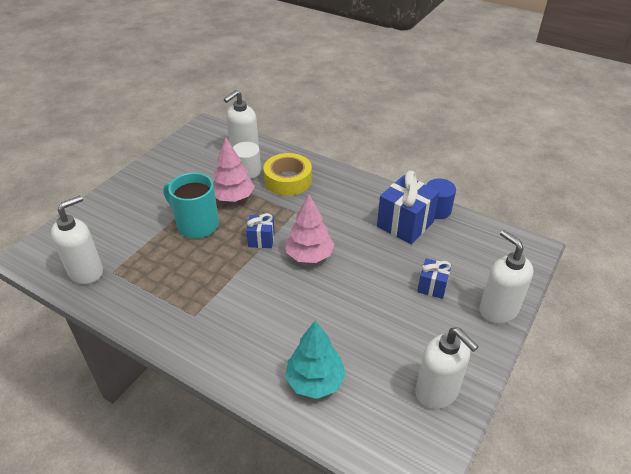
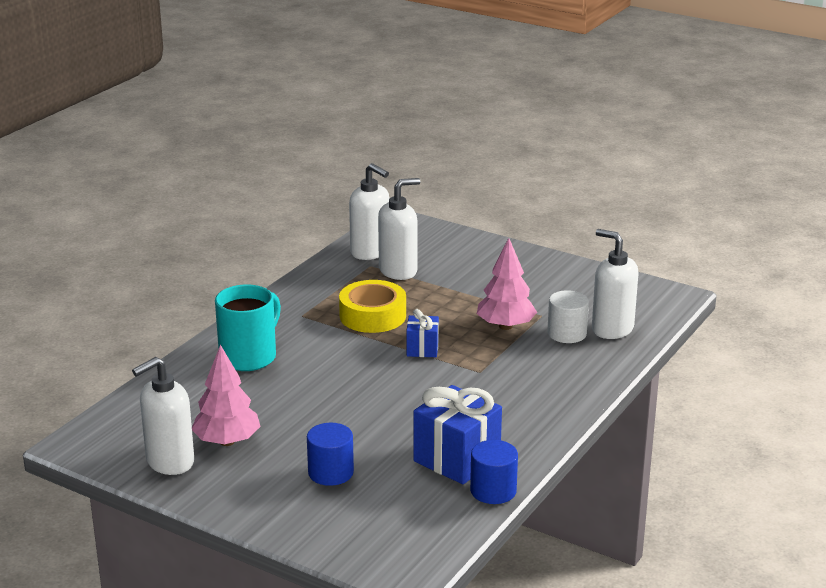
camera: 90 degrees right, 15 degrees down
(196, 224) = (449, 305): turquoise mug -> turquoise mug (249, 357)
(288, 180) = (550, 365): yellow tape -> yellow tape (372, 316)
(309, 255) = (392, 382): pink tree -> pink tree (227, 441)
(315, 381) = (201, 386): turquoise tree -> none
(432, 286) = (330, 472): blue gift -> blue cylinder
(498, 310) = (283, 522): white soap dispenser -> white soap dispenser (398, 271)

